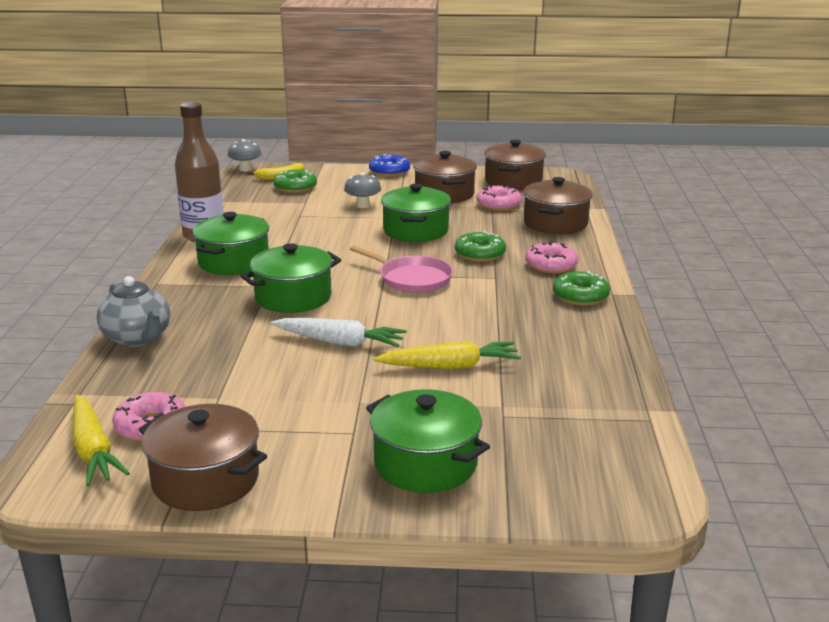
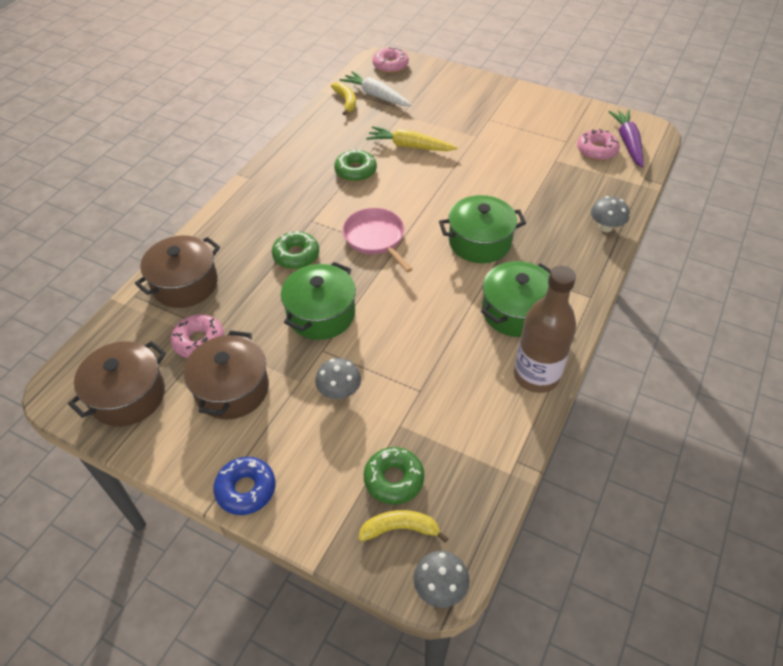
camera: 155 degrees left, 25 degrees up
(93, 450) = (627, 143): yellow carrot -> purple carrot
(138, 338) = (605, 227): grey teapot -> grey mushroom
(206, 480) = (570, 113): brown pot -> none
(340, 342) = (466, 184): white carrot -> white carrot (376, 96)
(425, 463) = (462, 95): green pot -> none
(551, 265) = (256, 222): pink donut -> pink donut (390, 65)
(580, 296) = (273, 182): green donut -> green donut (355, 171)
(611, 404) = (346, 101): none -> yellow banana

